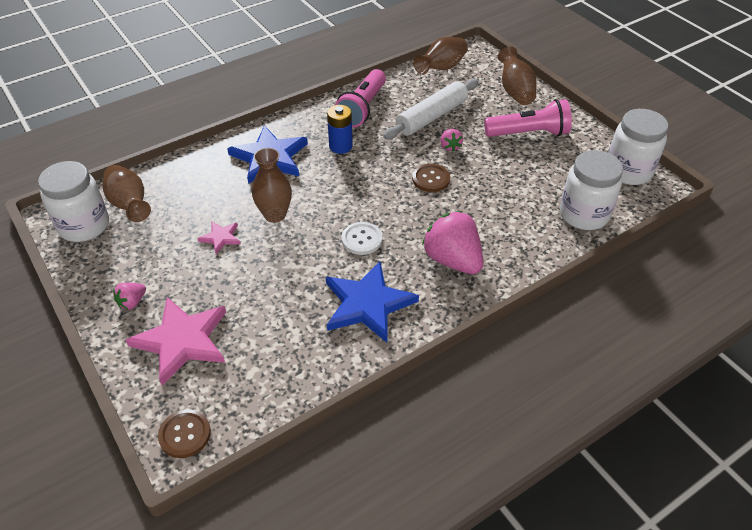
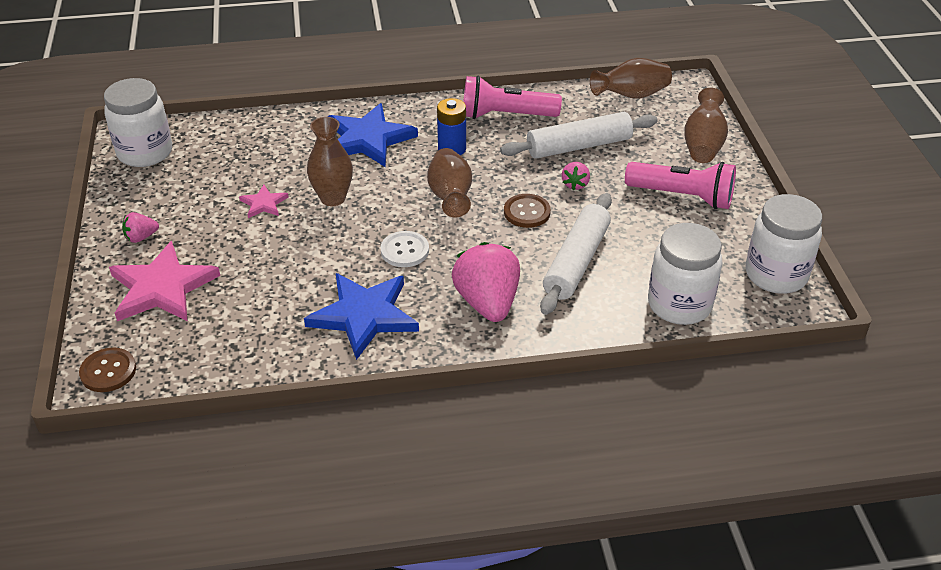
camera: 25 degrees right, 5 degrees down
(130, 205) = (199, 145): brown vase -> brown vase (450, 197)
(362, 108) = (505, 115): pink flashlight -> pink flashlight turned 45 degrees clockwise
(492, 206) = (576, 262): none -> white rolling pin

